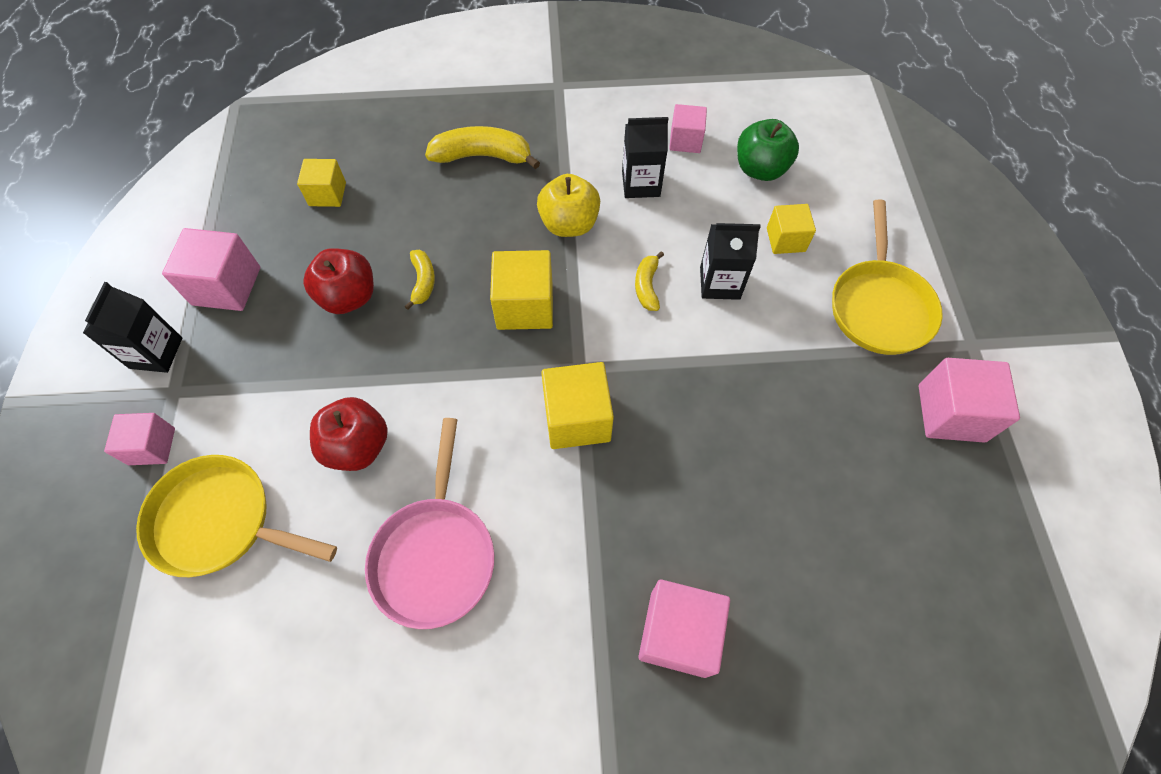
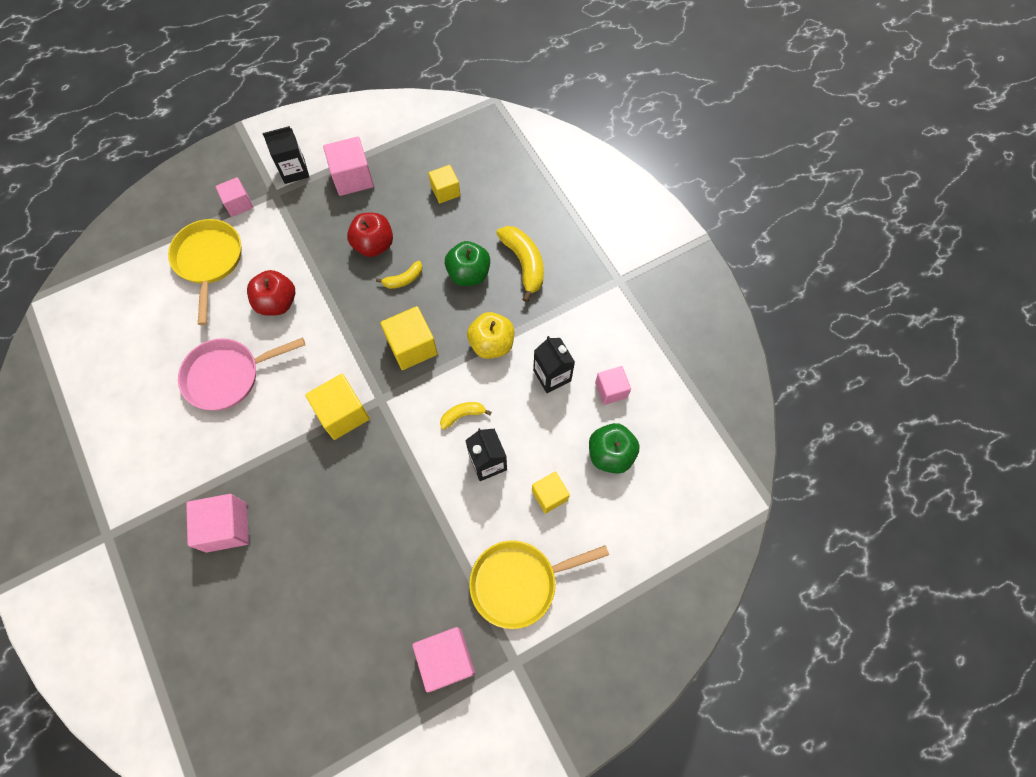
camera: 65 degrees right, 5 degrees up
(461, 212) = (469, 274): none -> green apple

